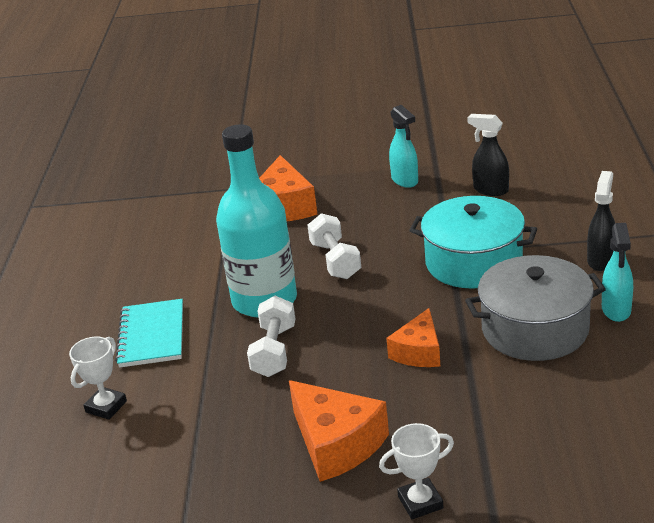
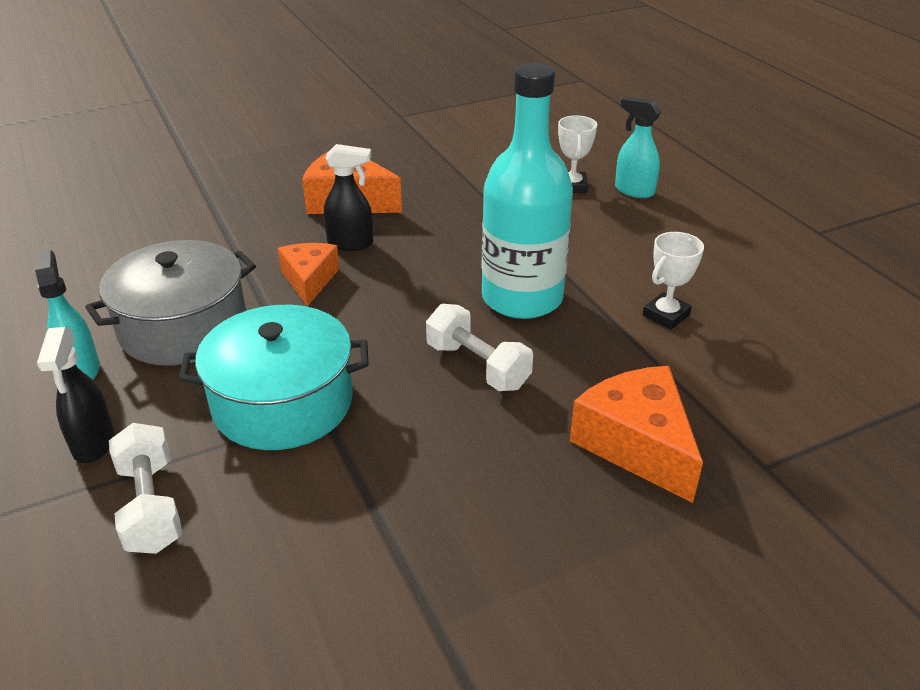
camera: 150 degrees right, 5 degrees up
(152, 335) = (605, 242): turquoise notebook -> none
(274, 351) = (462, 252): white dumbbell -> white dumbbell (151, 506)
(405, 180) = (472, 558): turquoise spray bottle -> turquoise spray bottle (633, 191)
(420, 502) = (261, 182): white trophy -> white trophy (666, 315)
(490, 190) = (297, 568): black spray bottle -> black spray bottle (351, 243)

